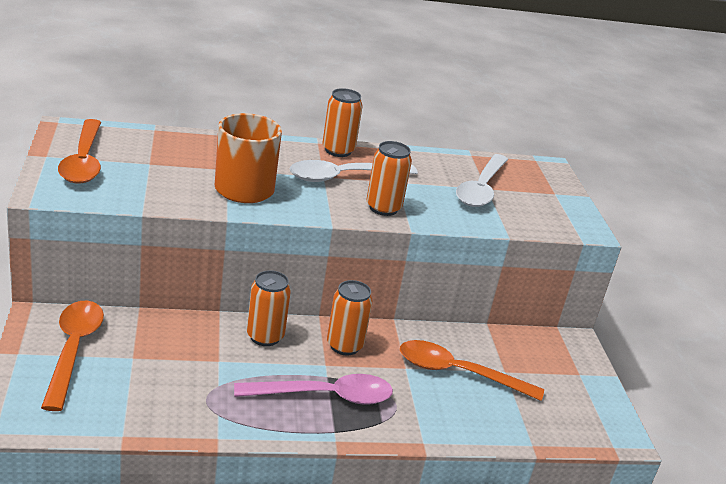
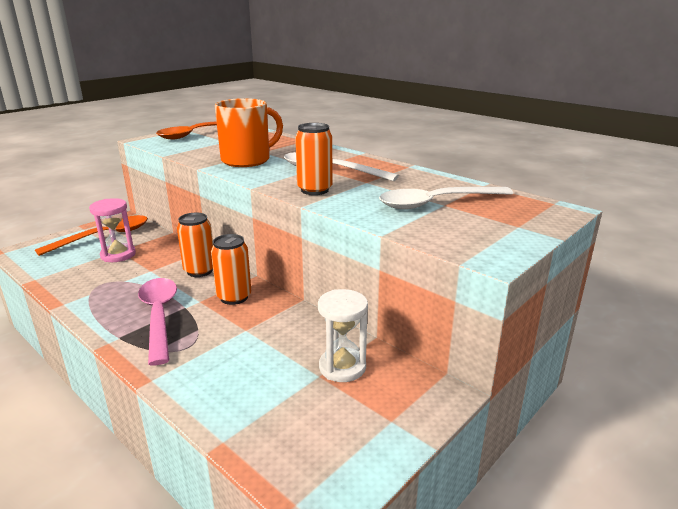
camera: 55 degrees right, 5 degrees down
(146, 362) = (118, 255): none -> pink hourglass
(325, 396) = (159, 316): pink spoon -> pink spoon turned 150 degrees counterclockwise
(338, 150) = (363, 160): orange can -> none
(458, 373) = (276, 354): orange spoon -> none
(507, 357) = (342, 367): none -> white hourglass

